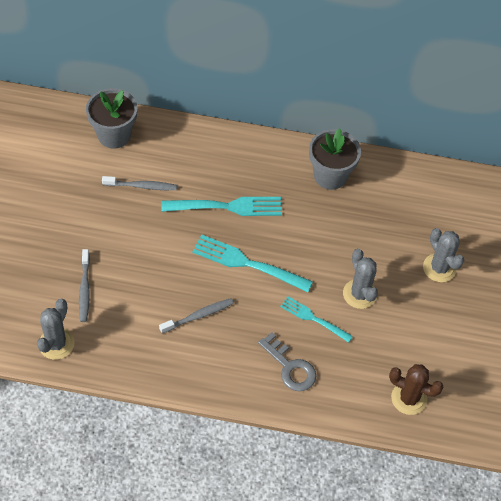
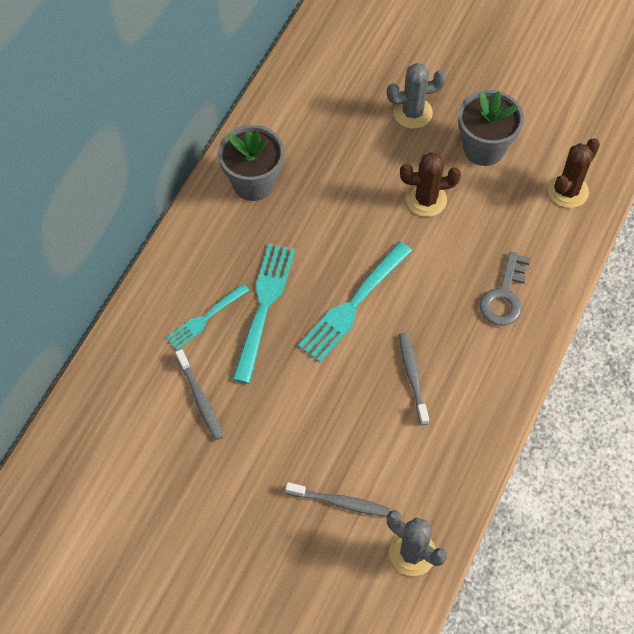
camera: 70 degrees left, 5 degrees up
(114, 135) = (105, 415): grey flower pot -> grey flower pot (484, 148)
(141, 186) = (200, 399): grey toothbrush -> grey toothbrush turned 135 degrees clockwise
(290, 367) = (504, 296): grey key -> grey key turned 135 degrees clockwise
(314, 319) = (447, 254): turquoise fork -> turquoise fork (206, 318)
(359, 294) = (426, 200): grey cactus -> brown cactus

